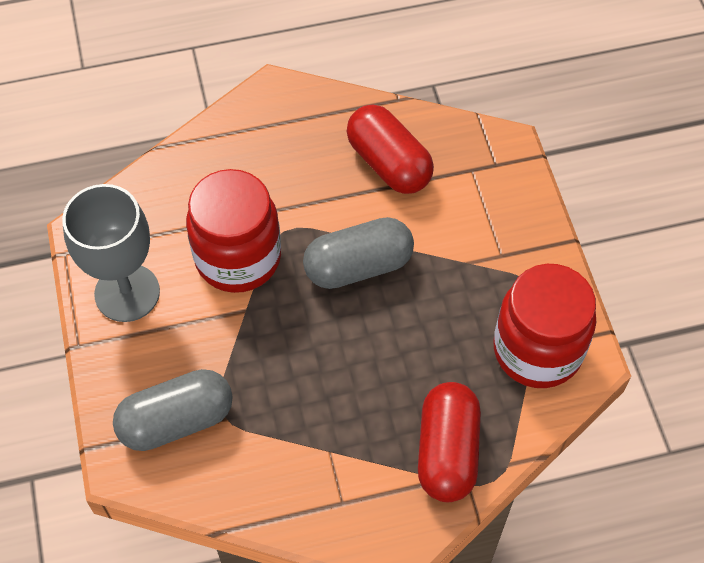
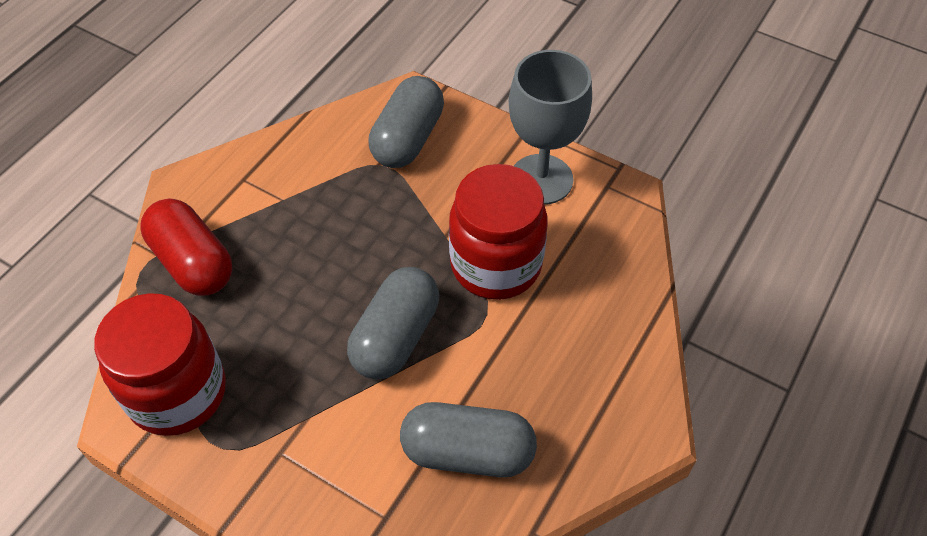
camera: 135 degrees right, 5 degrees down
(389, 163) = (467, 452): red capsule -> grey capsule

